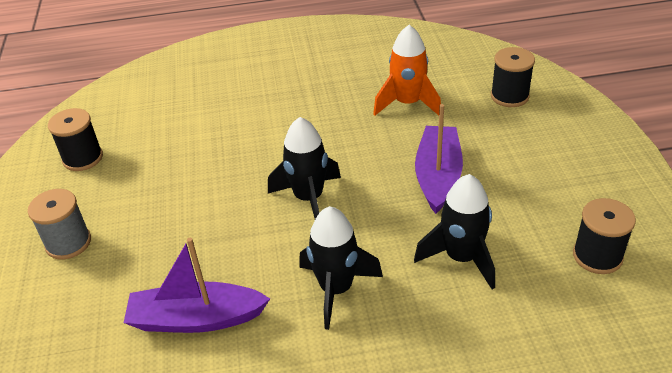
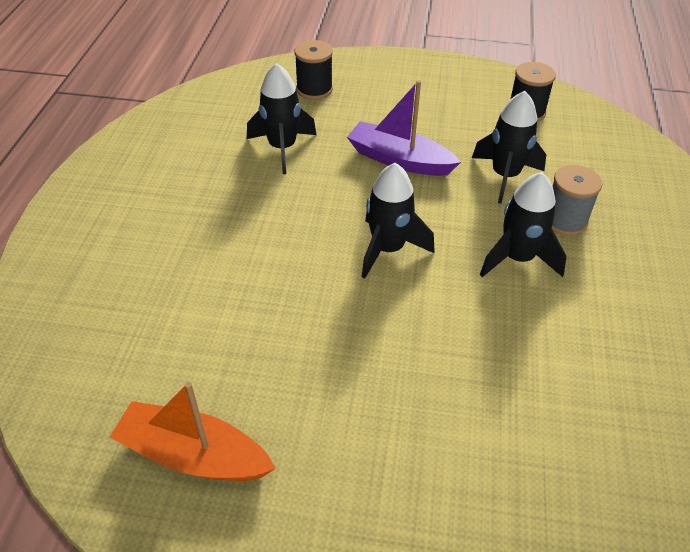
camera: 75 degrees left, 5 degrees up
(68, 243) = (364, 485): grey spool -> grey spool (564, 220)
(83, 158) = (193, 455): black spool -> orange boat
(196, 319) = (527, 369): purple boat -> none
(408, 103) = (282, 148): orange rocket -> black rocket

